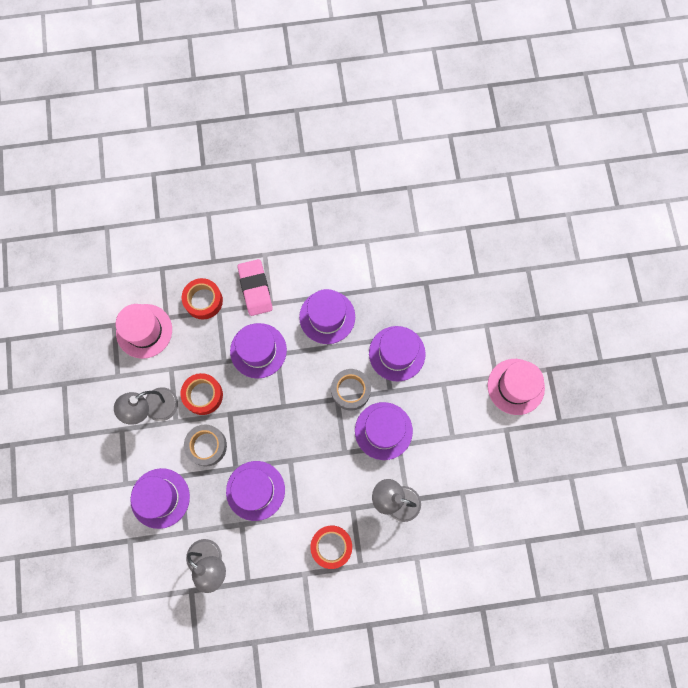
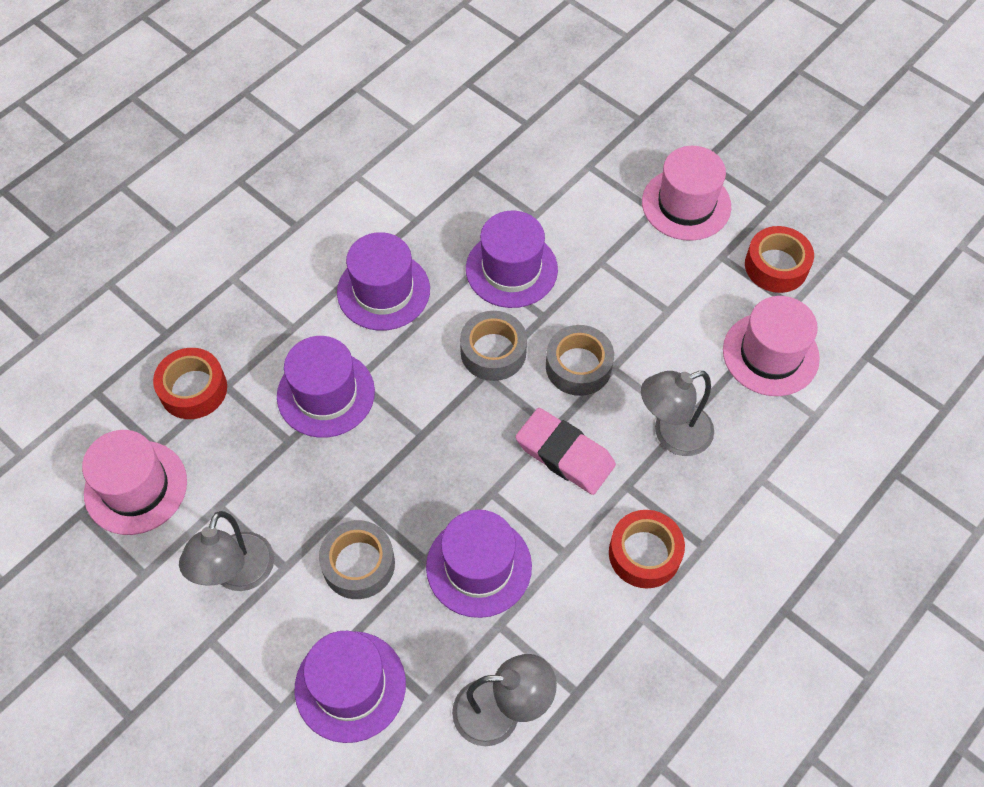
camera: 40 degrees left, 15 degrees down
(203, 395) = (296, 504): red tape -> red tape (776, 266)
(255, 289) = (256, 325): pink eraser -> pink eraser (565, 454)
(383, 431) = (578, 366): purple hat -> grey tape
(480, 500) = (770, 354): none -> pink hat

